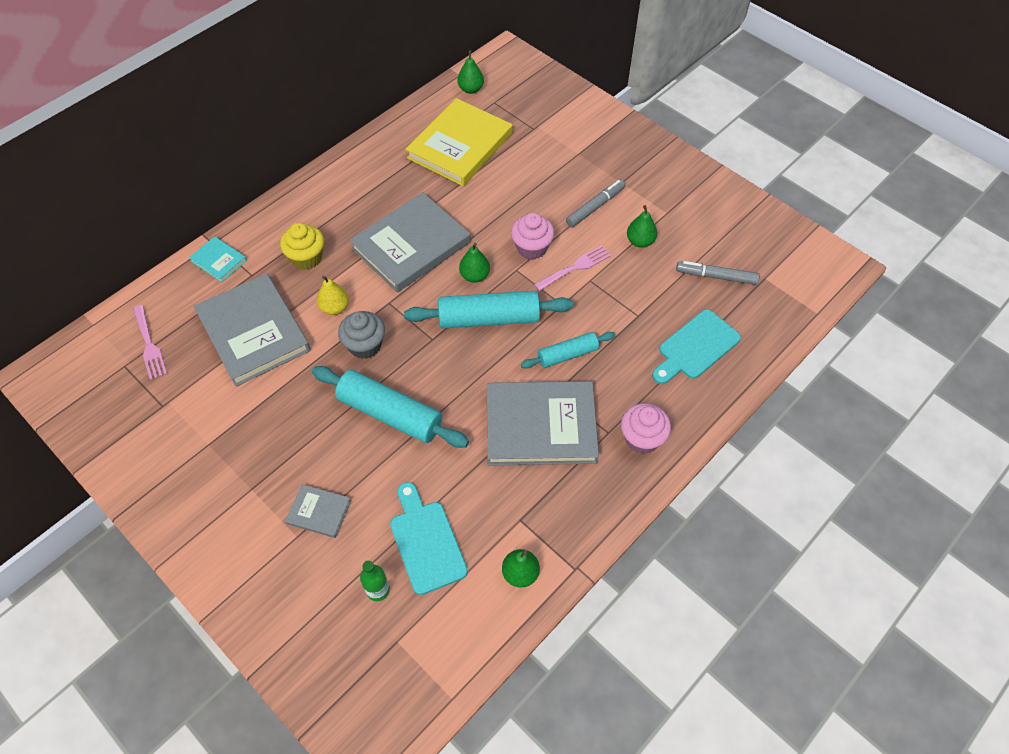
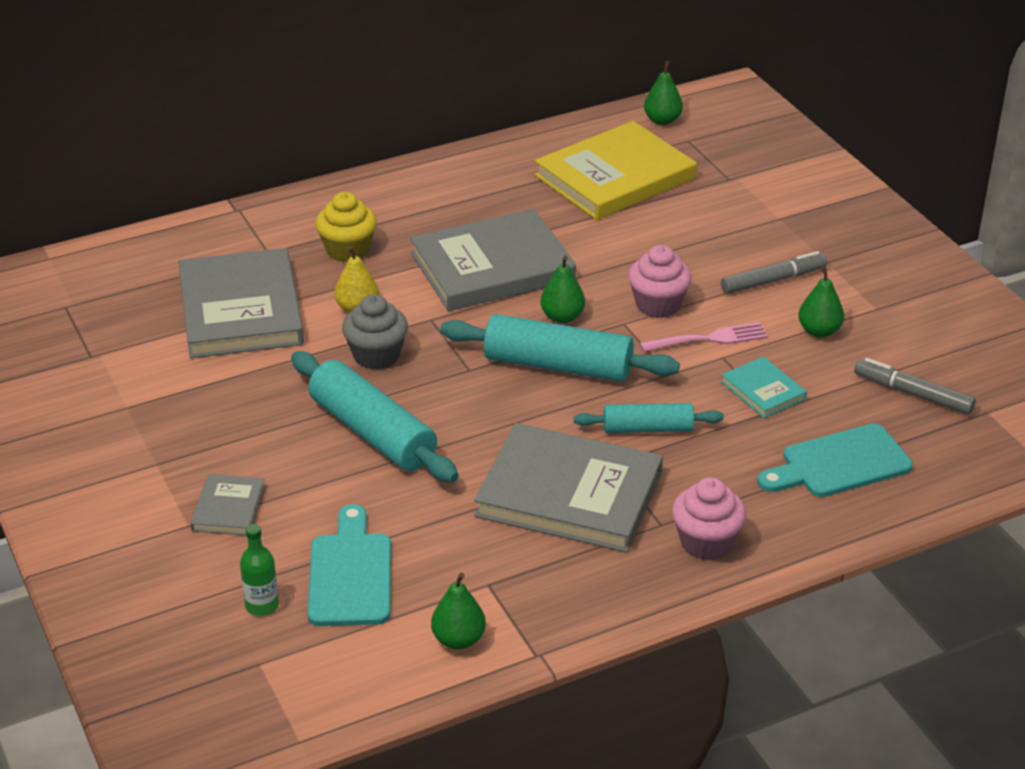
camera: 20 degrees right, 20 degrees down
(149, 345) = (106, 293): pink fork -> none
(218, 261) = (234, 229): turquoise book -> turquoise book (763, 390)
(319, 512) = (228, 508): grey book -> grey book turned 60 degrees clockwise

